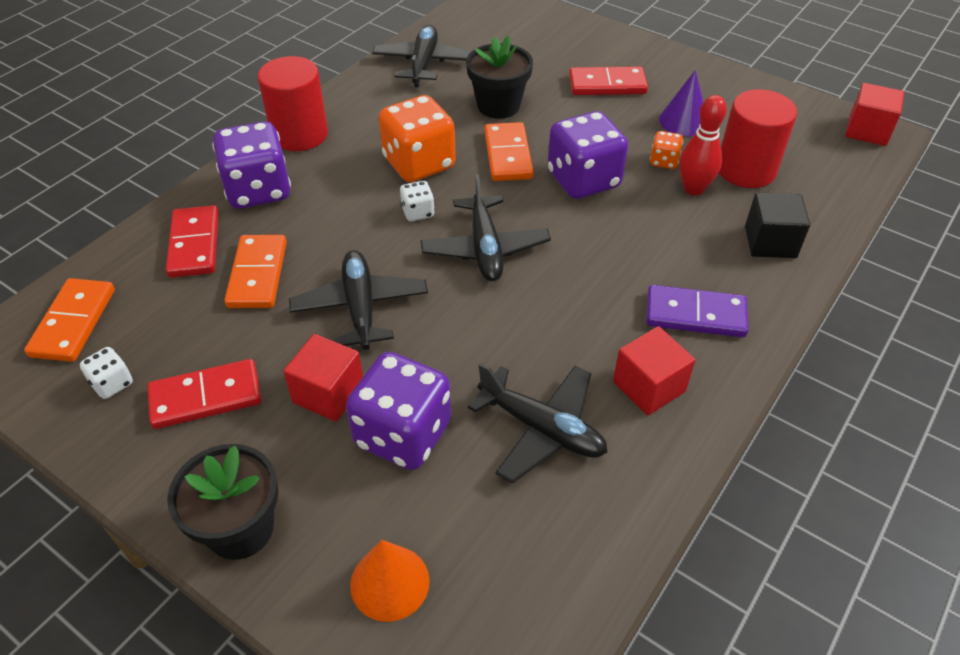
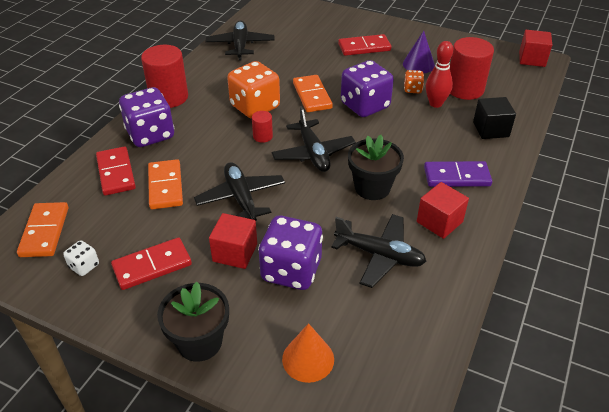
camera: 10 degrees left, 5 degrees down
(418, 212) = (262, 136): white dice -> red cylinder
(498, 105) = (297, 66): black flower pot -> black flower pot (372, 188)

